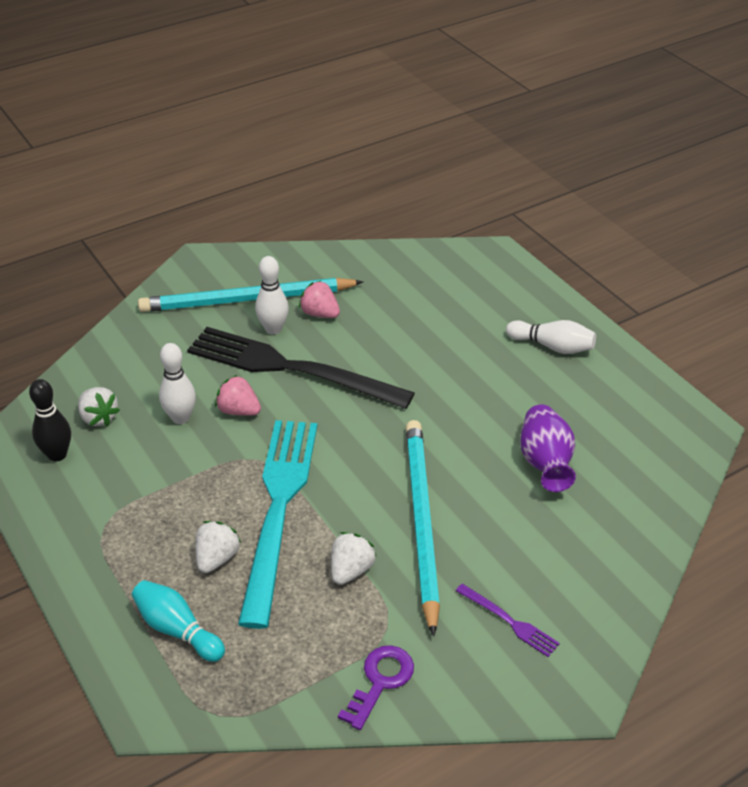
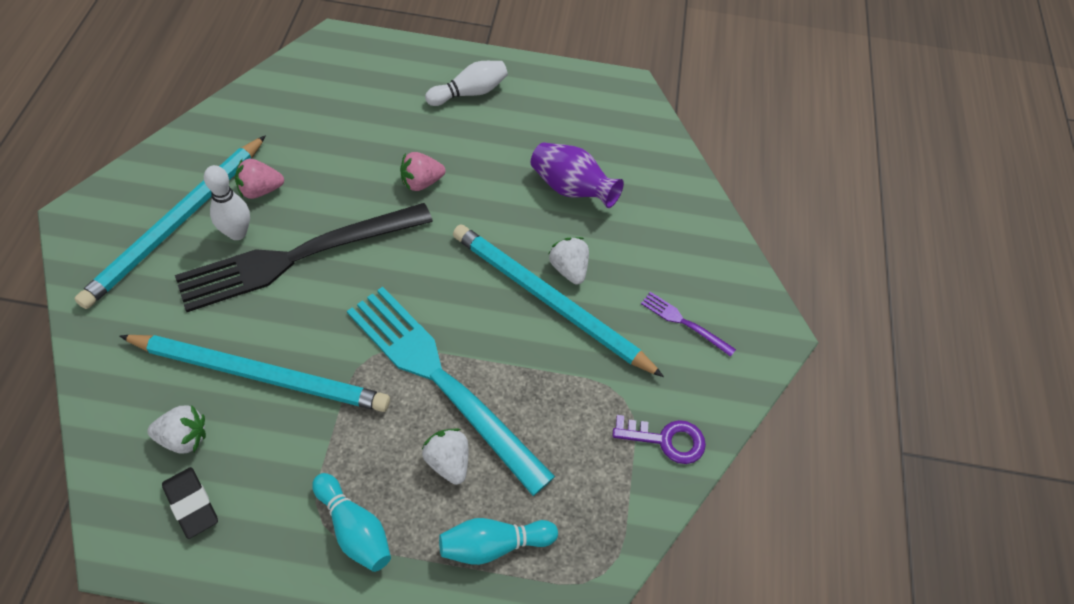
camera: 55 degrees left, 15 degrees up
(57, 455) = (191, 504): black bowling pin -> black eraser
(116, 544) = (354, 529): none -> turquoise bowling pin
(180, 418) = (261, 375): white bowling pin -> turquoise pencil
(239, 411) = (303, 327): pink strawberry -> pink strawberry (421, 182)
(351, 570) = (550, 380): white strawberry -> white strawberry (568, 269)
(380, 681) = (666, 440): purple key -> purple key turned 120 degrees clockwise
(509, 621) = (684, 323): purple fork -> purple fork turned 135 degrees counterclockwise

